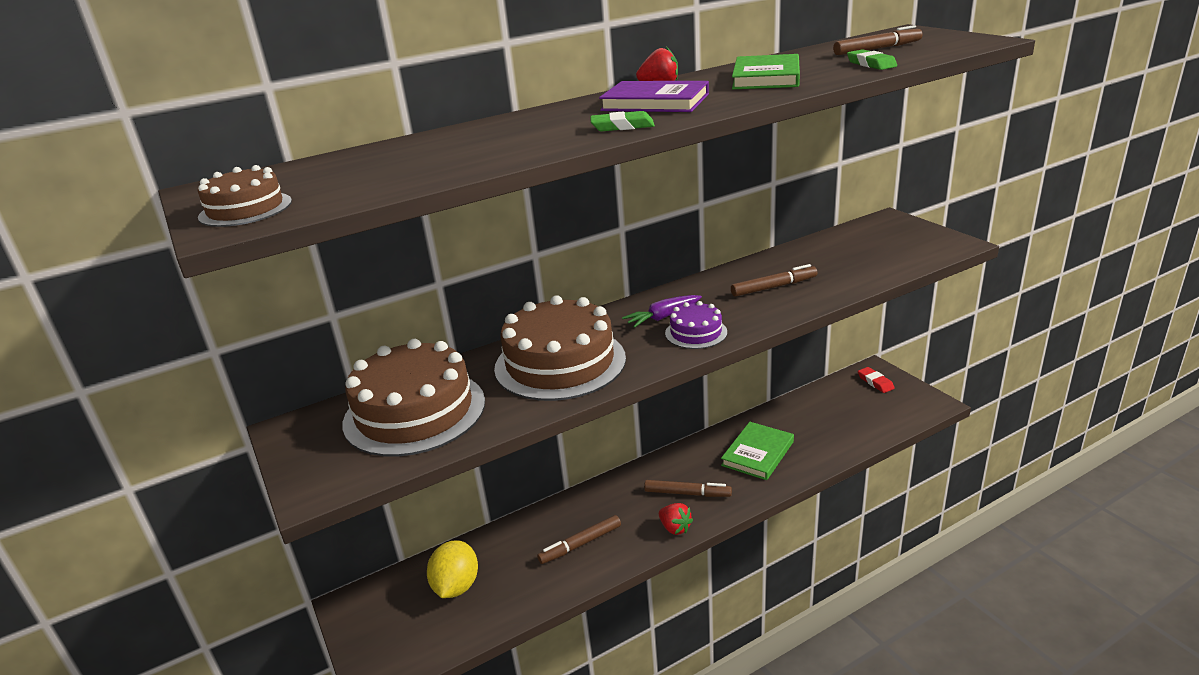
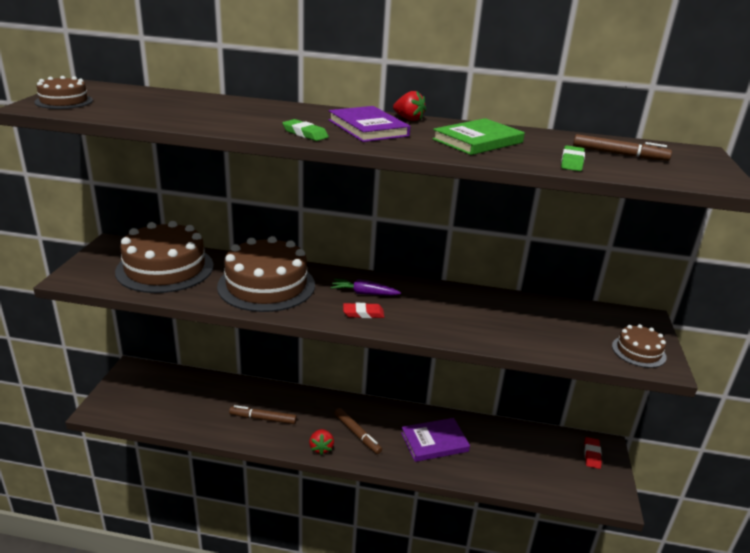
camera: 35 degrees right, 0 degrees up
(456, 586) = (181, 395): yellow lemon -> none
(696, 333) = (363, 313): purple cake -> red eraser
(758, 453) = (434, 442): green book -> purple book
(774, 287) = (464, 315): brown marker -> none
(928, 243) = (638, 351): none -> brown cake

